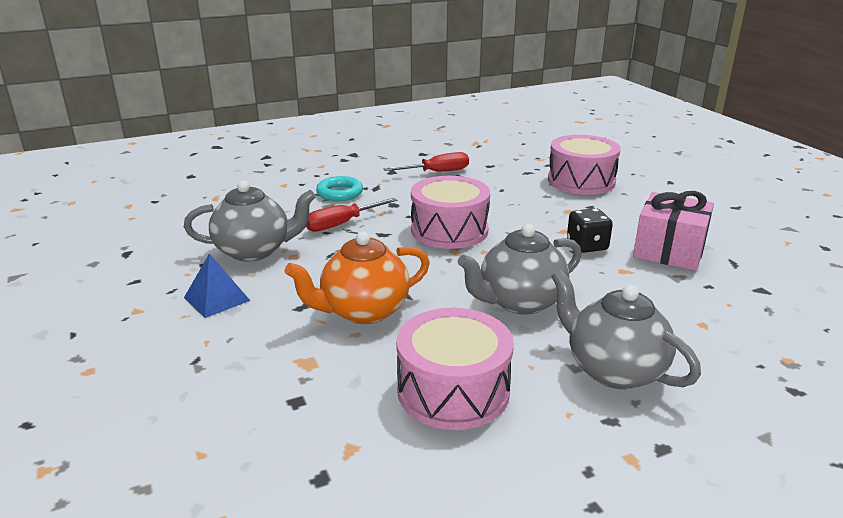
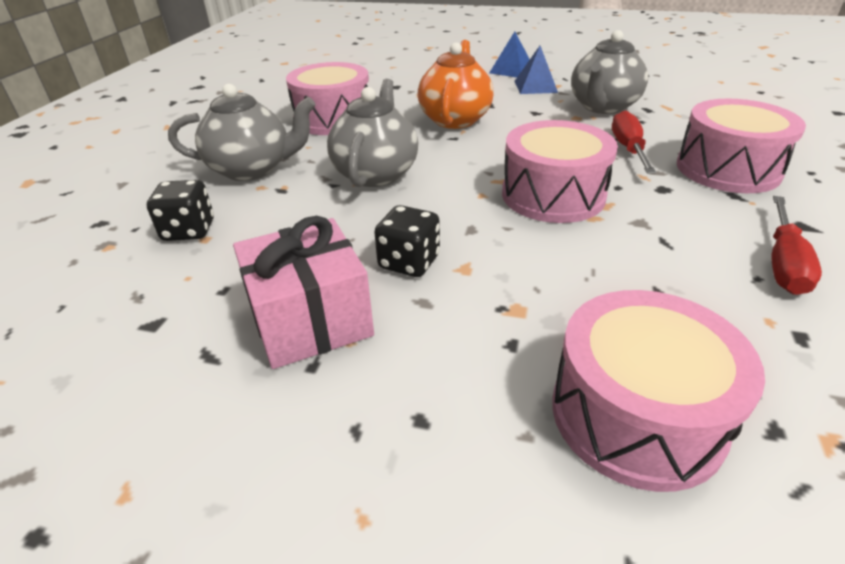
camera: 130 degrees right, 10 degrees up
(158, 333) = (511, 70): none -> blue pyramid
(340, 193) = (727, 169): turquoise ring -> pink drum
(712, 337) = (189, 230): none -> black dice

